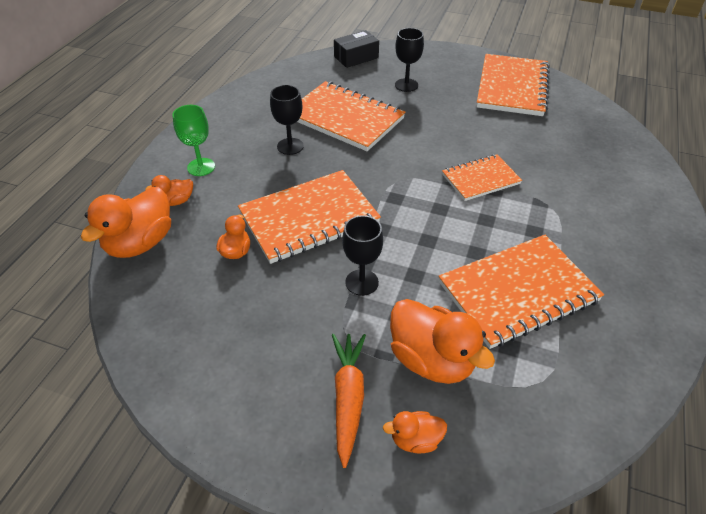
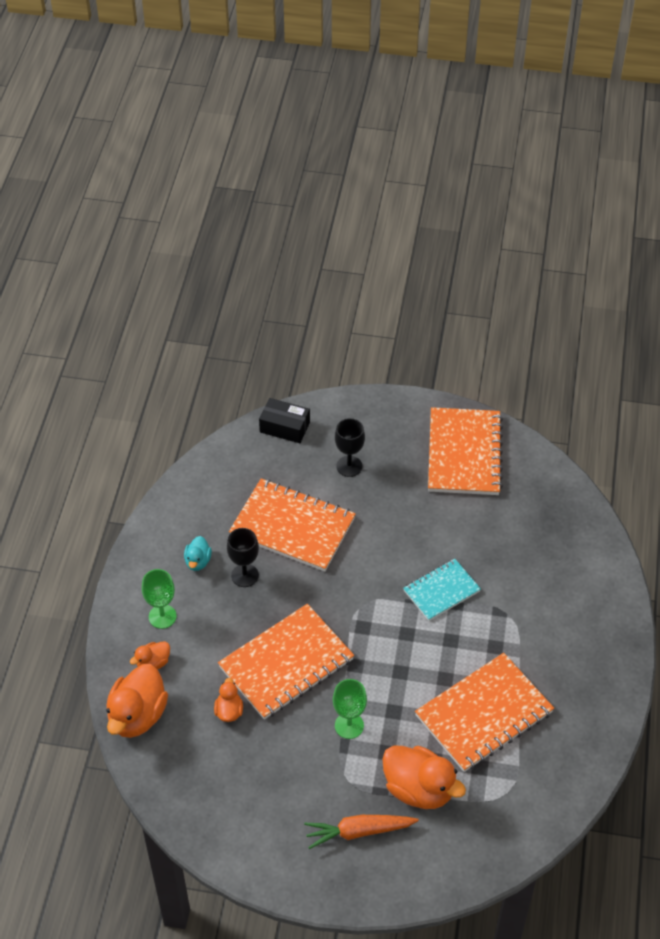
camera: 10 degrees left, 5 degrees up
(250, 132) = (198, 561): none -> turquoise duck
(348, 398) = (359, 831): orange carrot -> orange carrot turned 90 degrees counterclockwise
(356, 57) = (284, 427): black box -> black box turned 60 degrees clockwise
(362, 282) = (349, 725): black goblet -> green goblet
(415, 440) = (415, 855): orange duck -> none
(480, 179) = (441, 591): orange notebook -> turquoise notebook

